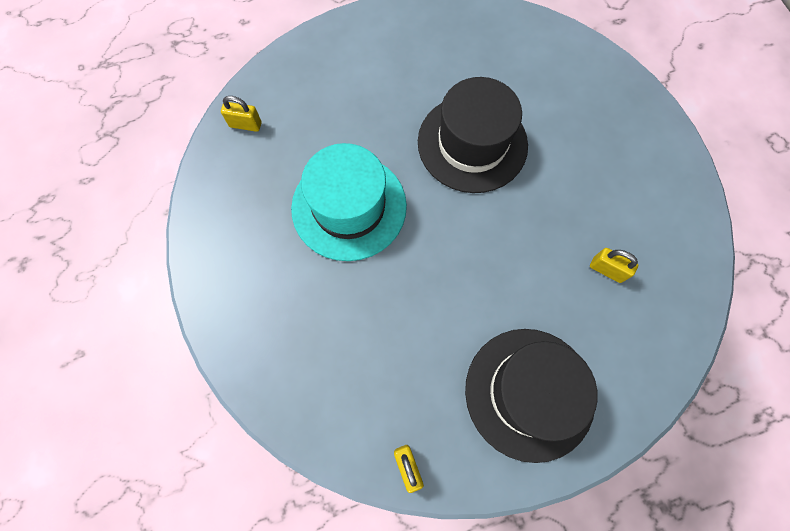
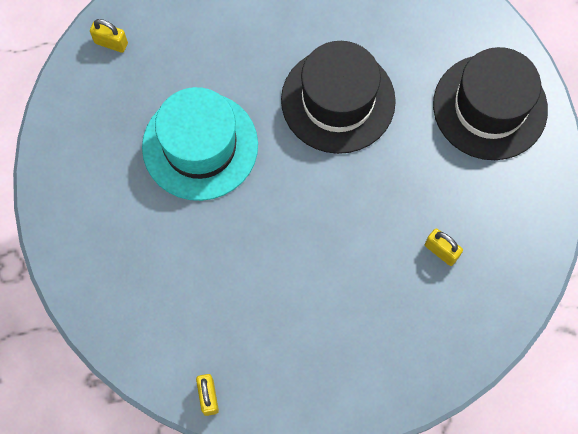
camera: 10 degrees right, 0 degrees up
(529, 393) = (336, 353): black hat -> black hat (490, 107)

